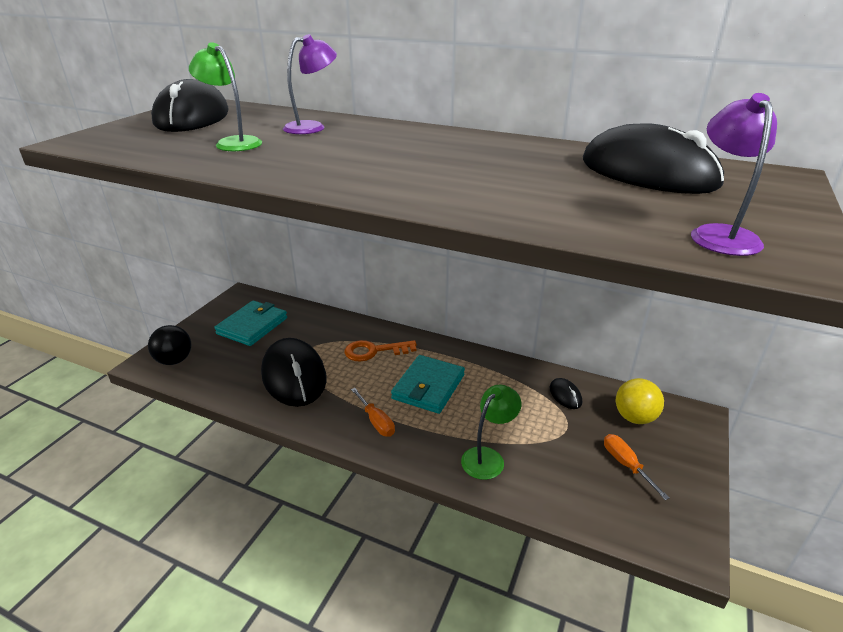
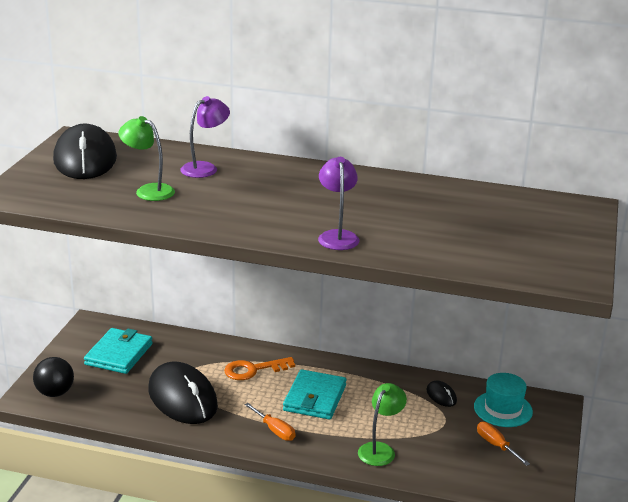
camera: 10 degrees left, 5 degrees down
(634, 417) = (503, 409): yellow ball -> turquoise hat
(648, 173) = (490, 209): black mouse -> none
(720, 234) = (532, 260): purple lamp -> purple lamp (337, 236)

